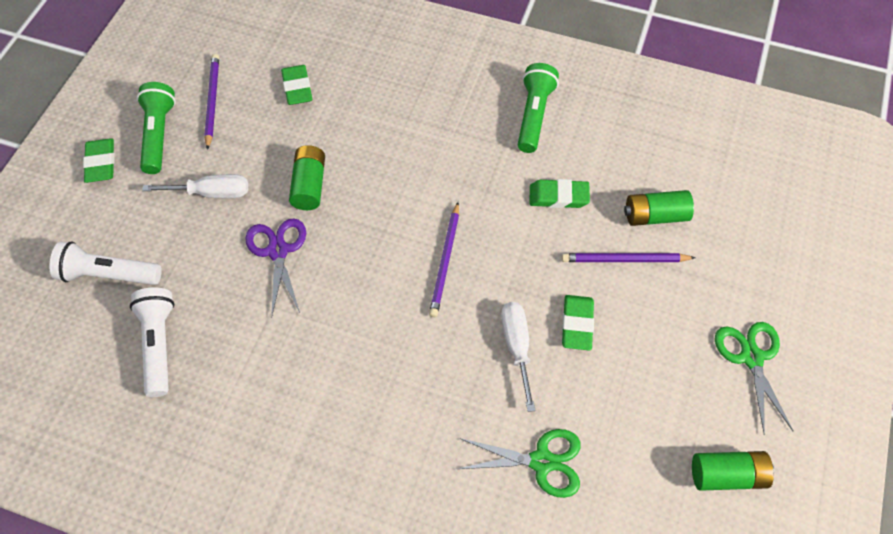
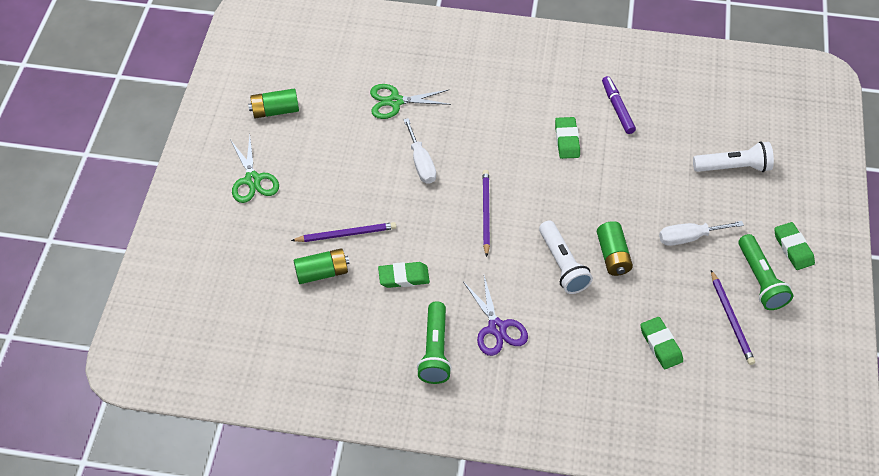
camera: 170 degrees right, 5 degrees down
(159, 344) = (671, 129): white flashlight -> white flashlight (562, 265)
(217, 393) = (617, 108): none -> purple marker
(278, 251) = (616, 201): purple scissors -> purple scissors (496, 328)
(577, 324) = (379, 183): green eraser -> green eraser (567, 140)

